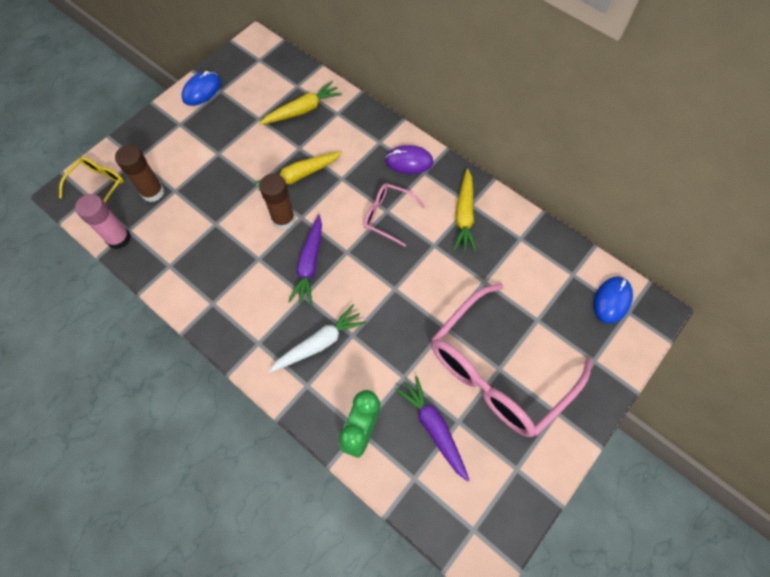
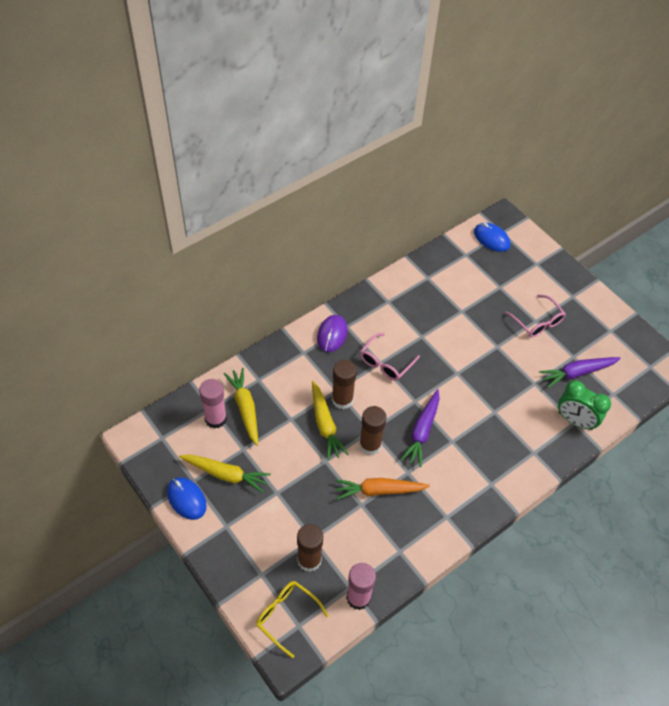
camera: 80 degrees left, 10 degrees down
(232, 236) = (378, 490): none -> orange carrot
(286, 91) = (215, 418): none -> pink glue stick
(309, 264) = (422, 431): purple carrot -> purple carrot turned 90 degrees clockwise
(319, 343) = (498, 436): white carrot -> none
(331, 185) = (342, 400): none -> brown glue stick
(464, 216) = (398, 308): yellow carrot -> yellow carrot (226, 474)
(498, 371) = (537, 322): pink glasses -> pink glasses, size x0.47

